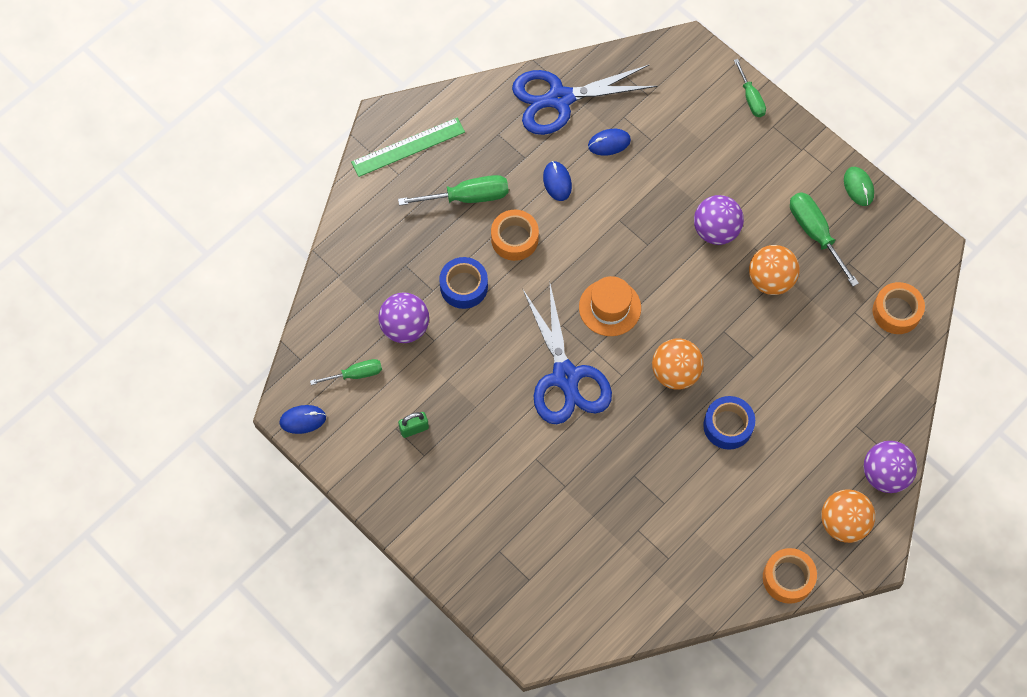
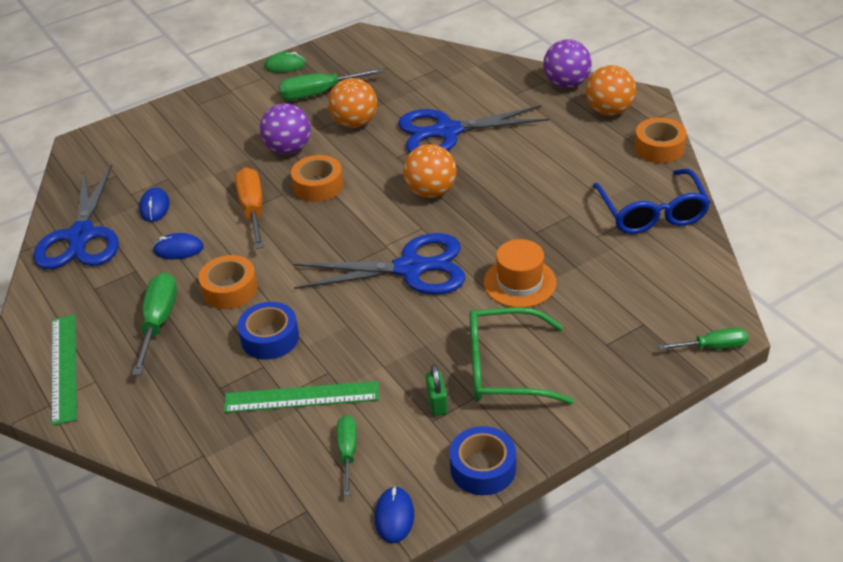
camera: 75 degrees left, 25 degrees down
(405, 327) = (301, 397): purple ball -> green ruler
(459, 473) = (504, 368): none -> green glasses
(610, 307) = (342, 227): orange hat -> orange hat (519, 283)
(620, 226) = (253, 209): none -> orange screwdriver
(681, 577) = (652, 213): none -> blue glasses
(728, 426) = (497, 165): blue tape -> blue tape (483, 468)
(751, 98) = (160, 113): green screwdriver -> green screwdriver (713, 347)
(774, 370) = (447, 132): none -> blue scissors
(896, 312) = (413, 60): orange tape -> orange tape (318, 186)

